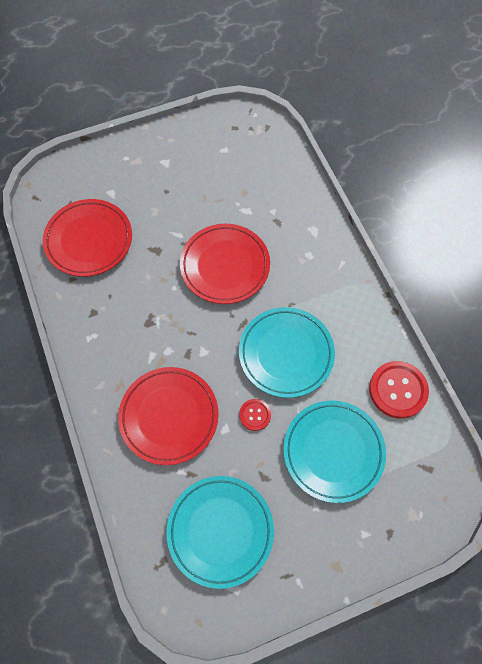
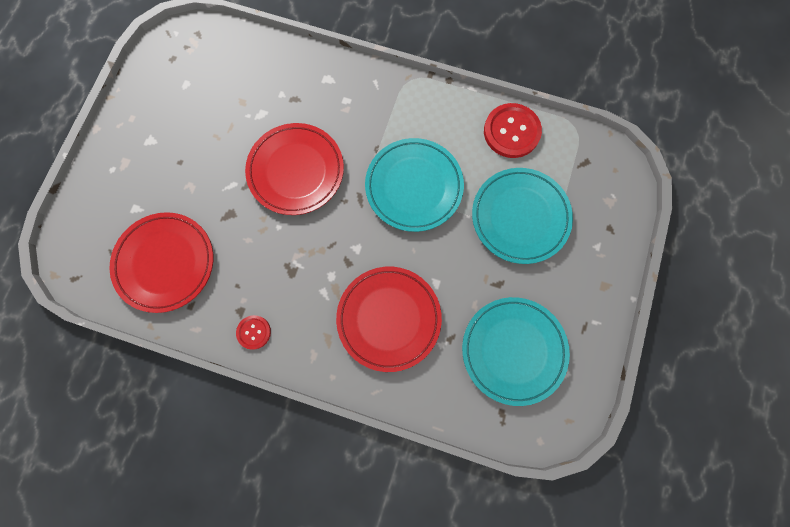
camera: 50 degrees left, 10 degrees up
(255, 415) = (444, 251): red button -> red button (254, 332)

